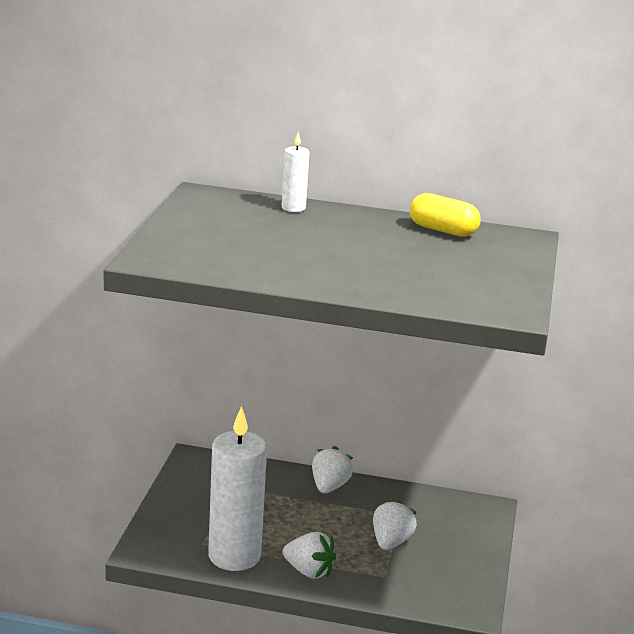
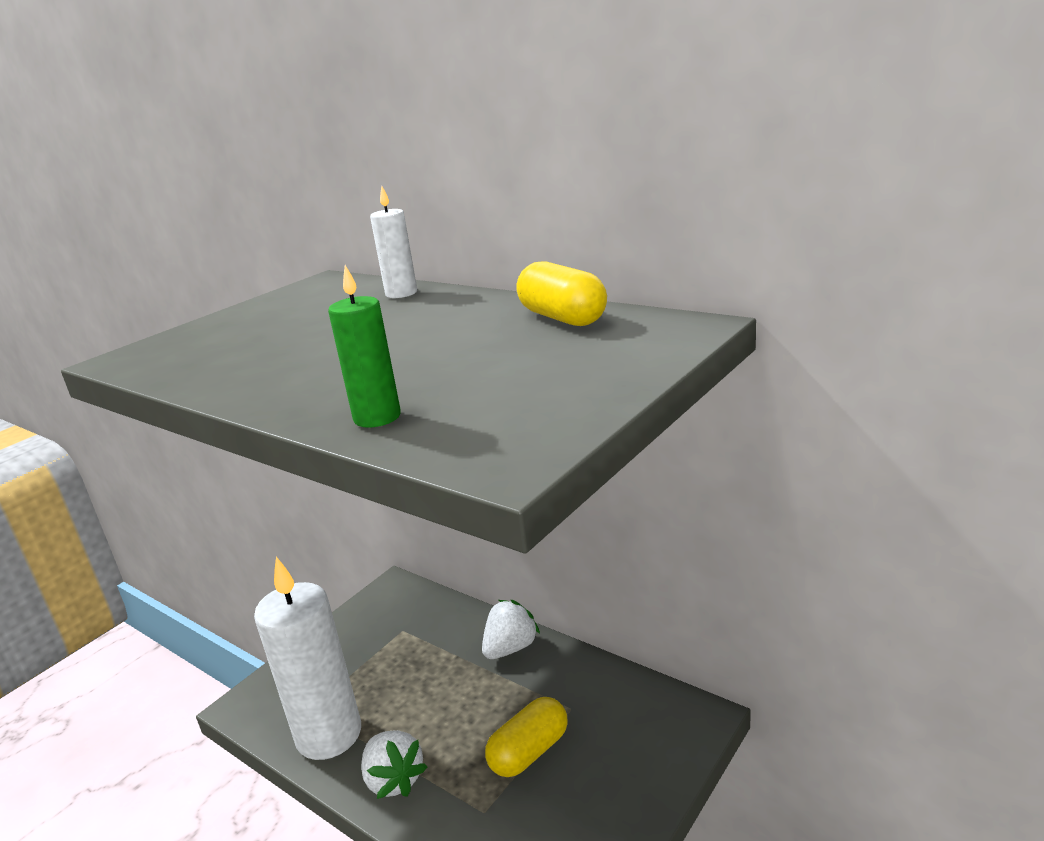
camera: 30 degrees right, 0 degrees up
(391, 542) = (529, 752): white strawberry -> yellow capsule
(413, 294) = (377, 417): none -> green candle

